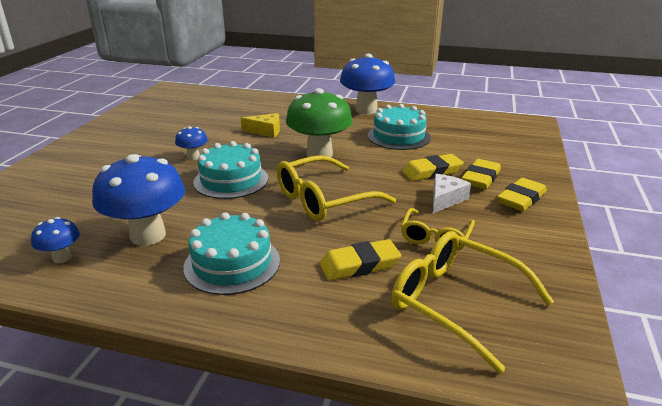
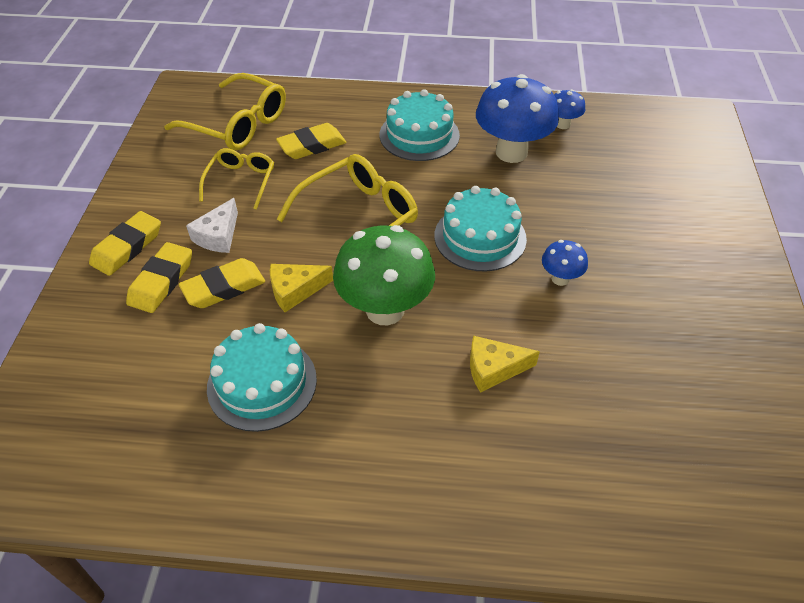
camera: 170 degrees right, 20 degrees up
(366, 110) = (324, 495): blue mushroom -> none
(379, 166) = (295, 290): none -> yellow cheese

